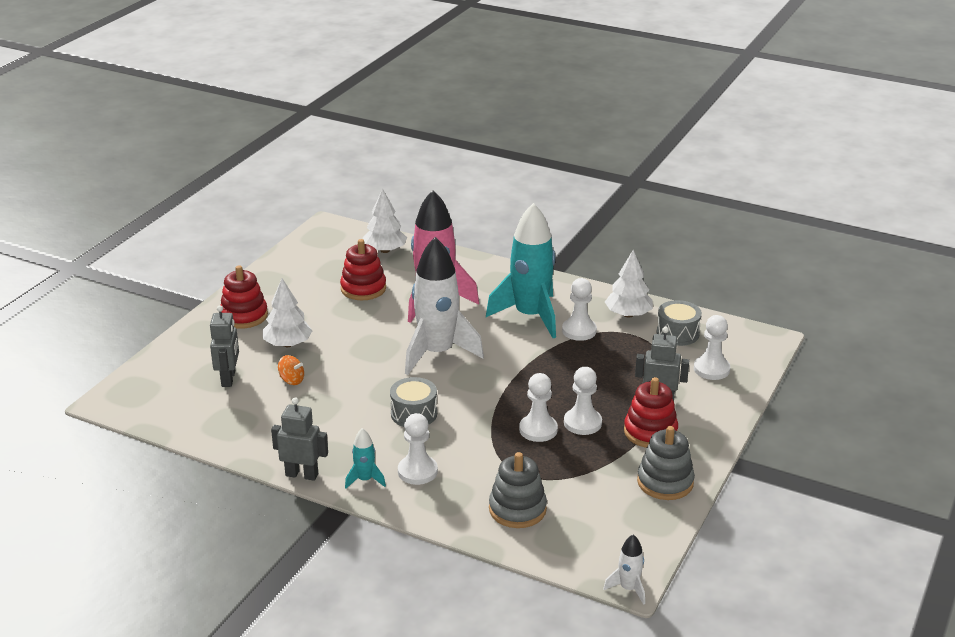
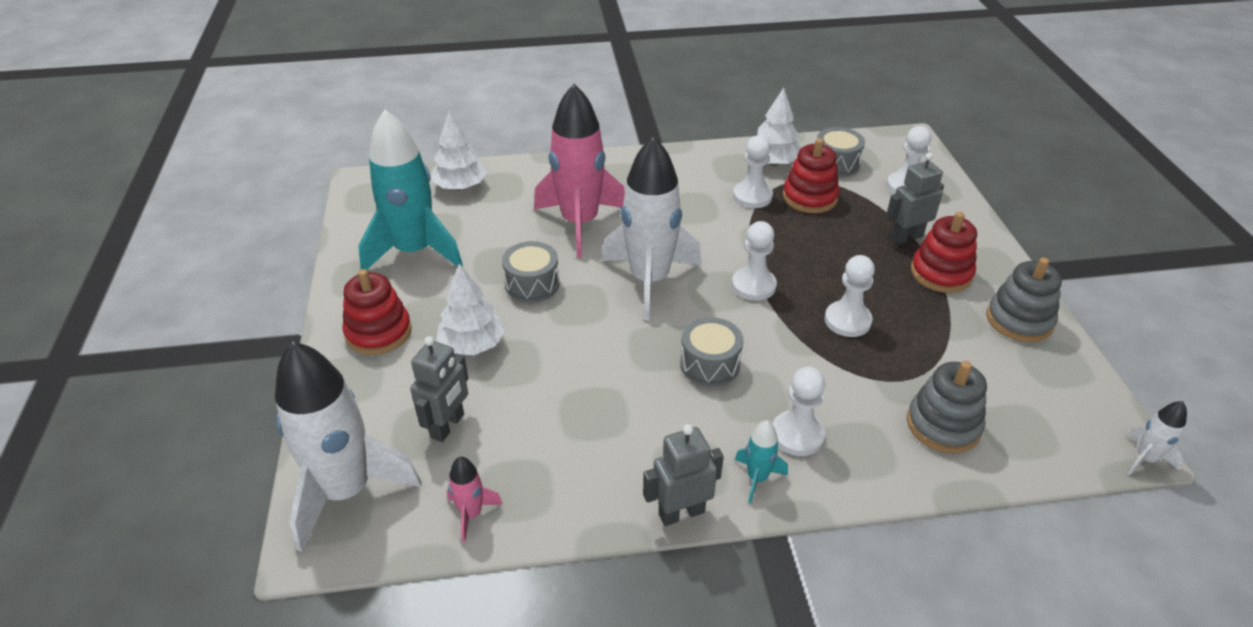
camera: 35 degrees left, 10 degrees up
(147, 385) = (347, 491): none -> white rocket
(195, 423) = (471, 514): none -> pink rocket
(229, 378) = (448, 426): grey robot -> grey robot turned 60 degrees clockwise
(291, 380) = (528, 390): orange spinning top -> none
(361, 326) = (532, 284): none -> grey drum
(363, 288) = (485, 239): red stacking toy -> red stacking toy (809, 197)
(530, 316) = (690, 200): turquoise rocket -> turquoise rocket (414, 251)
(582, 423) = (875, 293): white pawn -> white pawn (753, 286)

